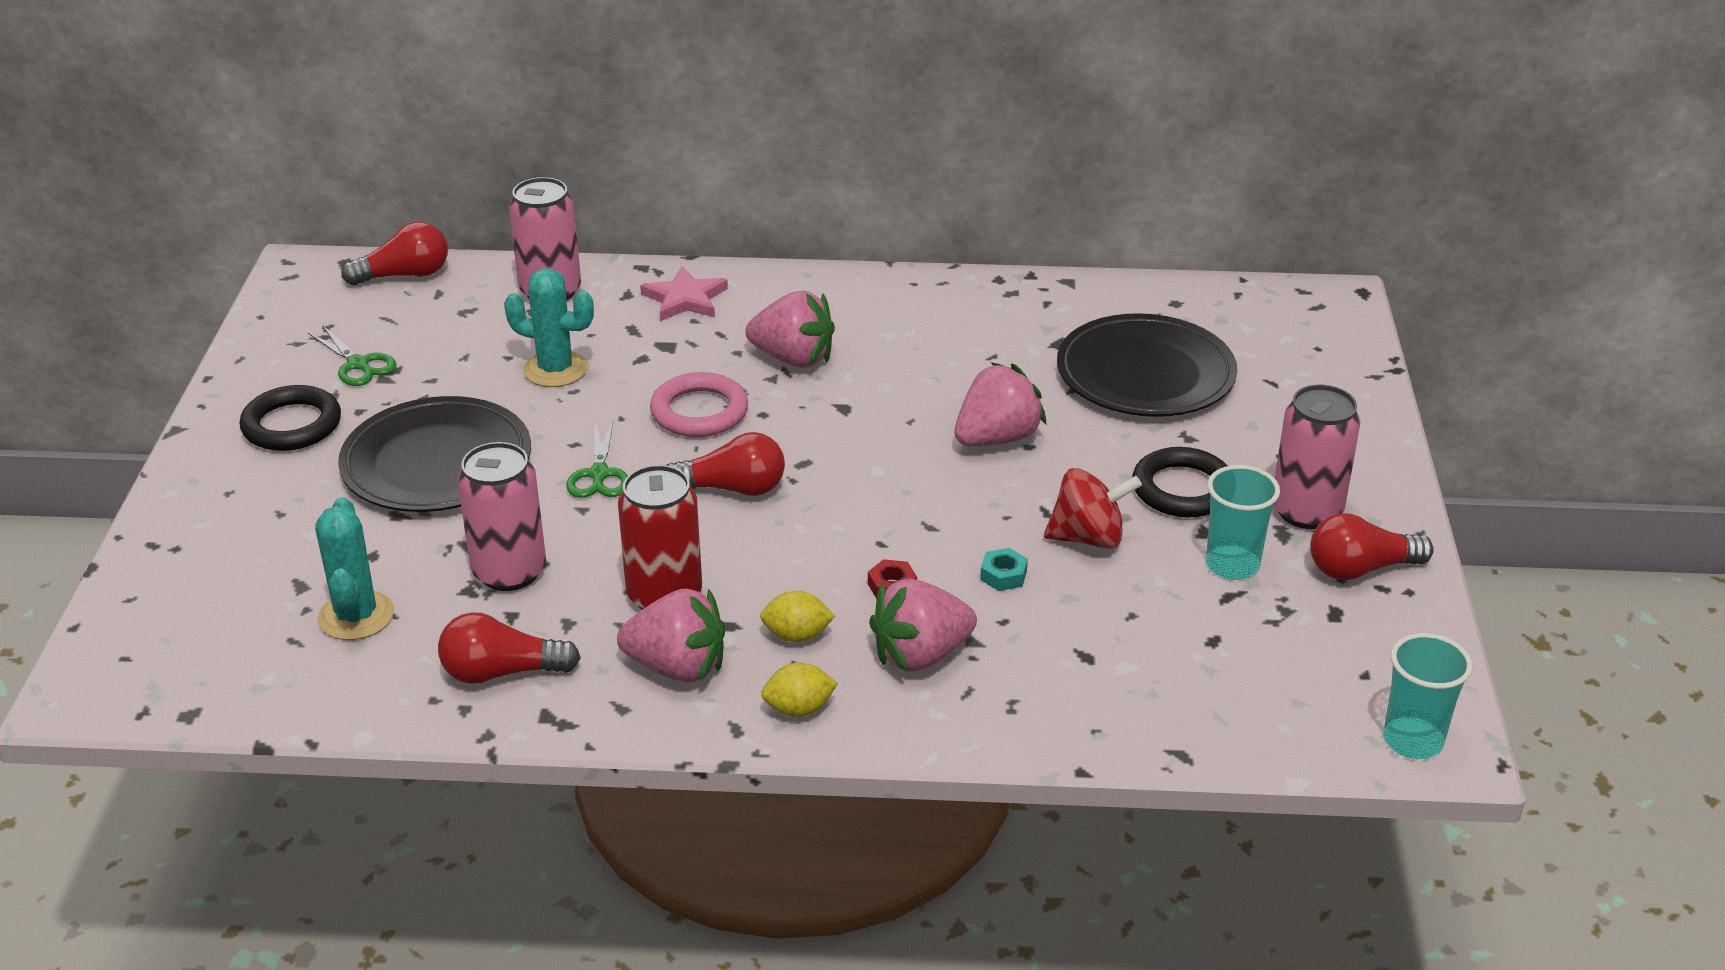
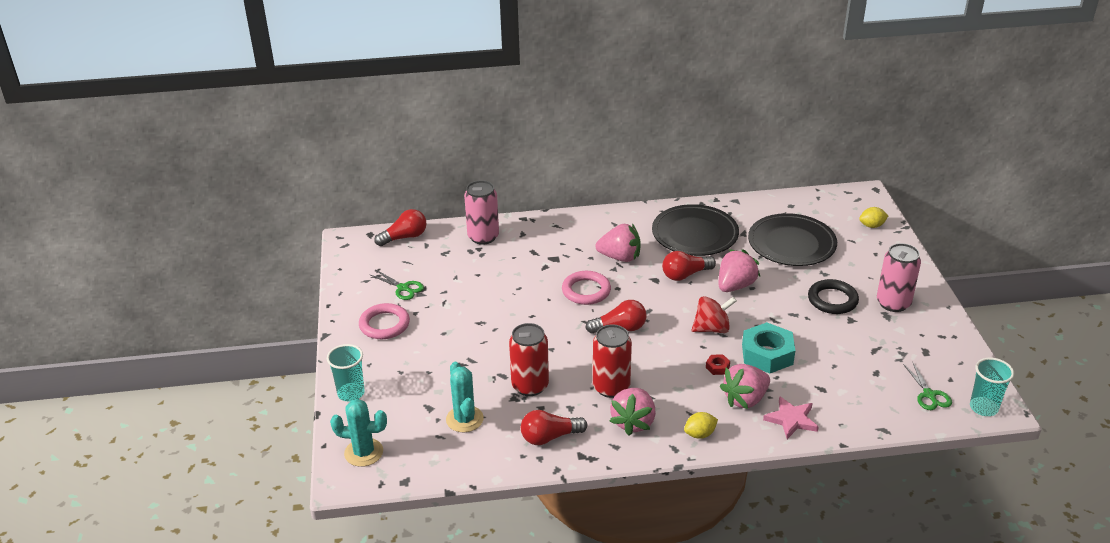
camera: 10 degrees left, 0 degrees up
(292, 425) = (384, 324): black ring -> pink ring
(437, 463) = (468, 335): black plate -> black plate (695, 234)
(509, 572) = (530, 386): pink can -> red can
(555, 369) = (504, 278): turquoise cactus -> turquoise cactus (364, 452)
(599, 474) = (551, 330): green scissors -> green scissors (929, 395)
(677, 667) = (633, 422): pink strawberry -> pink strawberry turned 105 degrees clockwise
(685, 299) = (552, 232): pink star -> pink star (791, 419)
(797, 635) = (683, 398): yellow lemon -> yellow lemon (872, 226)
(1003, 575) = (767, 354): turquoise nut -> turquoise nut, size x2.34
(1088, 538) = (799, 330): red spinning top -> red spinning top (712, 328)
(1232, 565) = (870, 334): turquoise cup -> turquoise cup (351, 393)
(1360, 569) = (928, 328): red light bulb -> red light bulb (685, 275)

